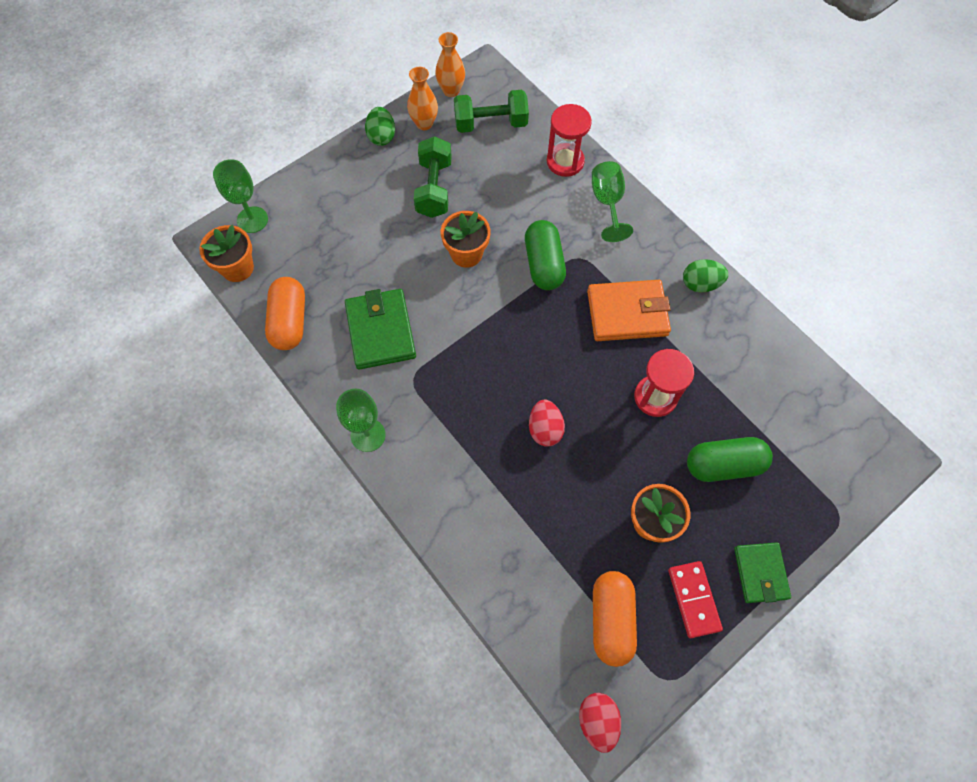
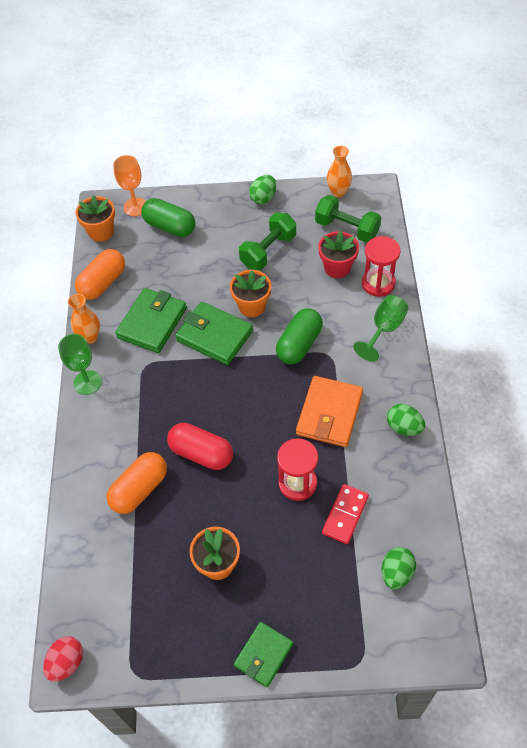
camera: 40 degrees right, 10 degrees down
(252, 220) = (135, 207): green goblet -> orange goblet
(424, 123) = (300, 204): orange vase -> orange vase (90, 337)
(455, 305) = (214, 335): none -> green wallet
(514, 167) = (337, 268): none -> red flower pot
(545, 429) = (201, 453): red egg -> red capsule
(611, 619) = (133, 606): orange capsule -> orange capsule (139, 489)
(627, 313) = (329, 413): orange wallet -> orange wallet turned 75 degrees clockwise
(694, 599) = (200, 636): red domino -> red domino (345, 515)
(723, 465) = (305, 563): green capsule -> green capsule (170, 227)
(803, 419) = (396, 573): none -> green egg

